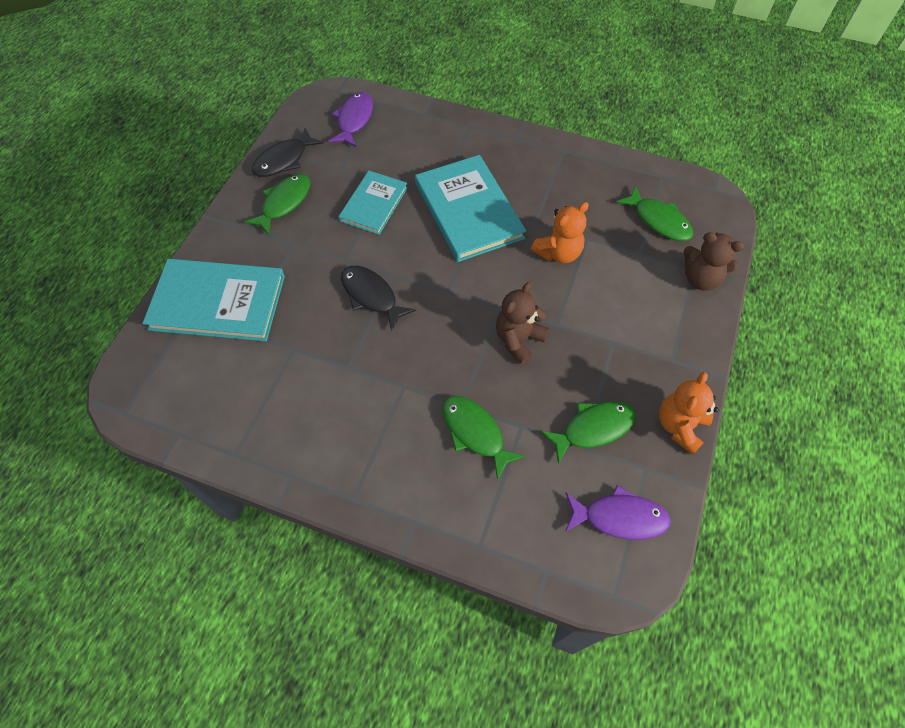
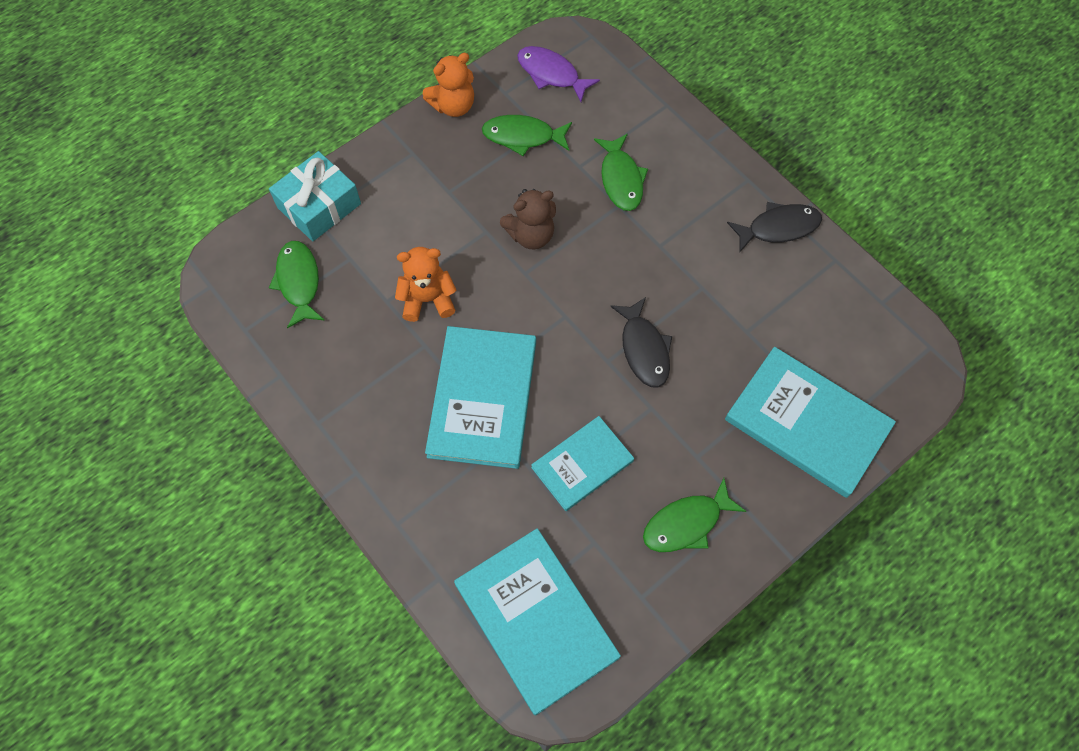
camera: 150 degrees left, 5 degrees up
(284, 160) = (659, 597): black fish -> black fish (778, 228)
(354, 120) = (535, 620): purple fish -> turquoise book
(700, 279) = (319, 205): brown teddy bear -> turquoise gift

